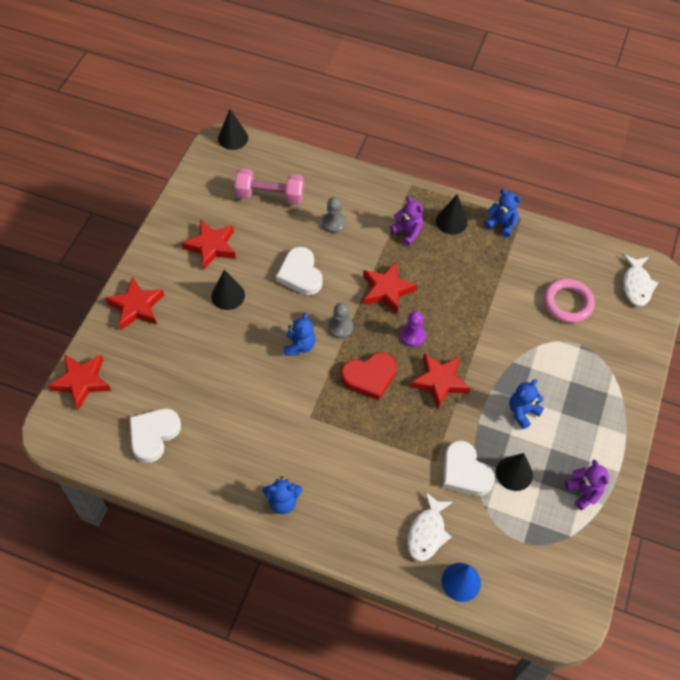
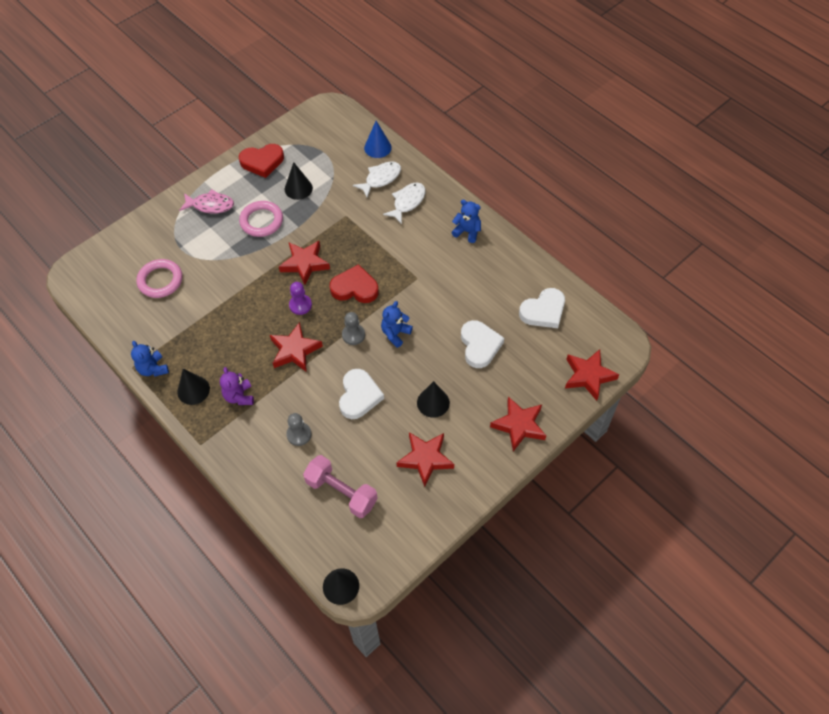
camera: 150 degrees left, 0 degrees up
(465, 472) = (330, 201): white heart -> white heart (479, 345)
(522, 412) = (261, 221): blue teddy bear -> pink ring
(583, 492) = (262, 162): purple teddy bear -> red heart
(592, 407) = (210, 205): none -> pink fish
(636, 285) = (95, 272): white fish -> white fish (407, 202)

